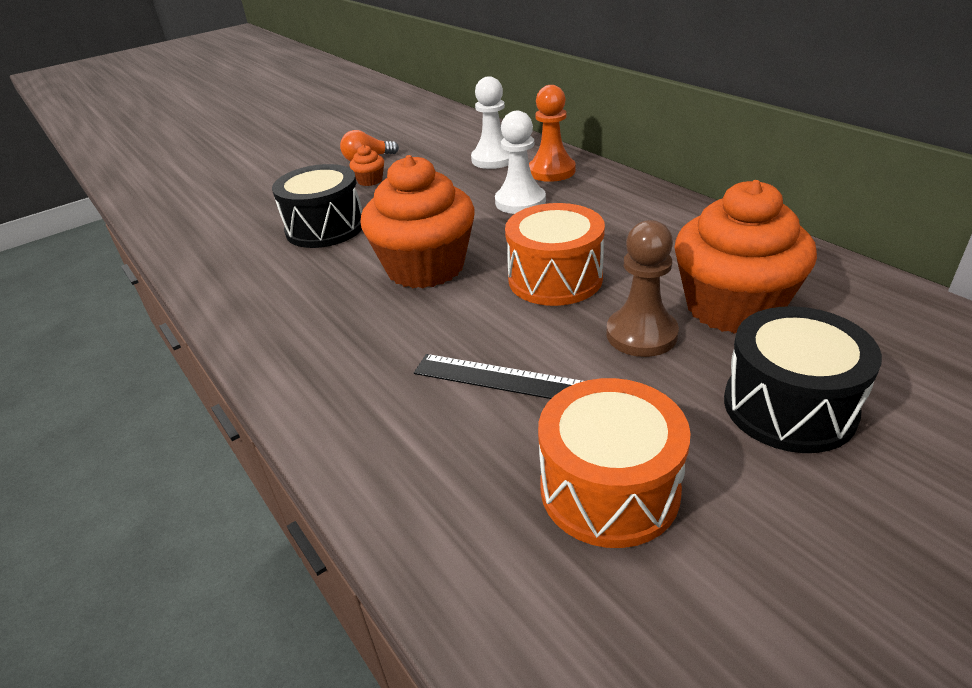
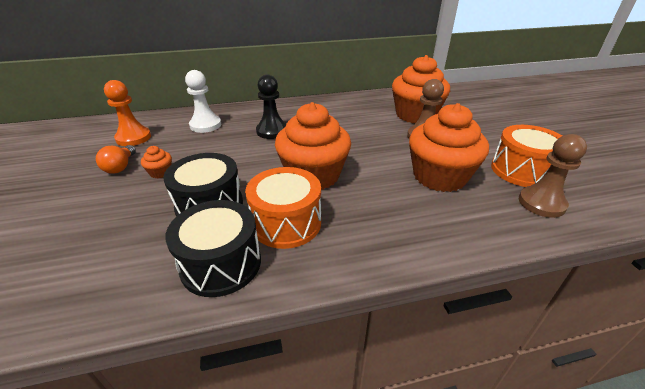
camera: 70 degrees left, 0 degrees up
(490, 525) = (541, 203): none -> brown pawn
(501, 379) = (439, 176): black ruler -> orange cupcake
(520, 202) = (272, 131): white pawn -> black pawn
(551, 171) = (249, 115): orange pawn -> orange pawn (133, 138)
(555, 278) = (362, 142): orange drum -> orange drum (286, 223)
(789, 406) = (482, 126): black drum -> black drum (221, 263)

